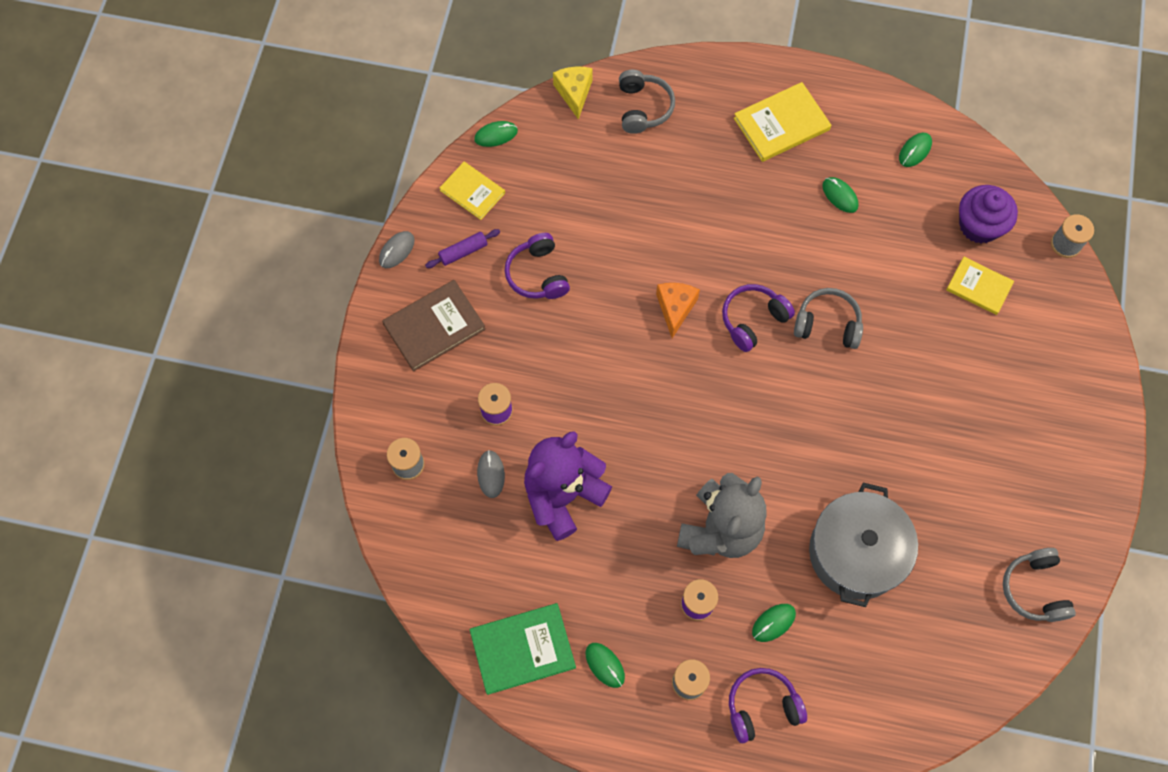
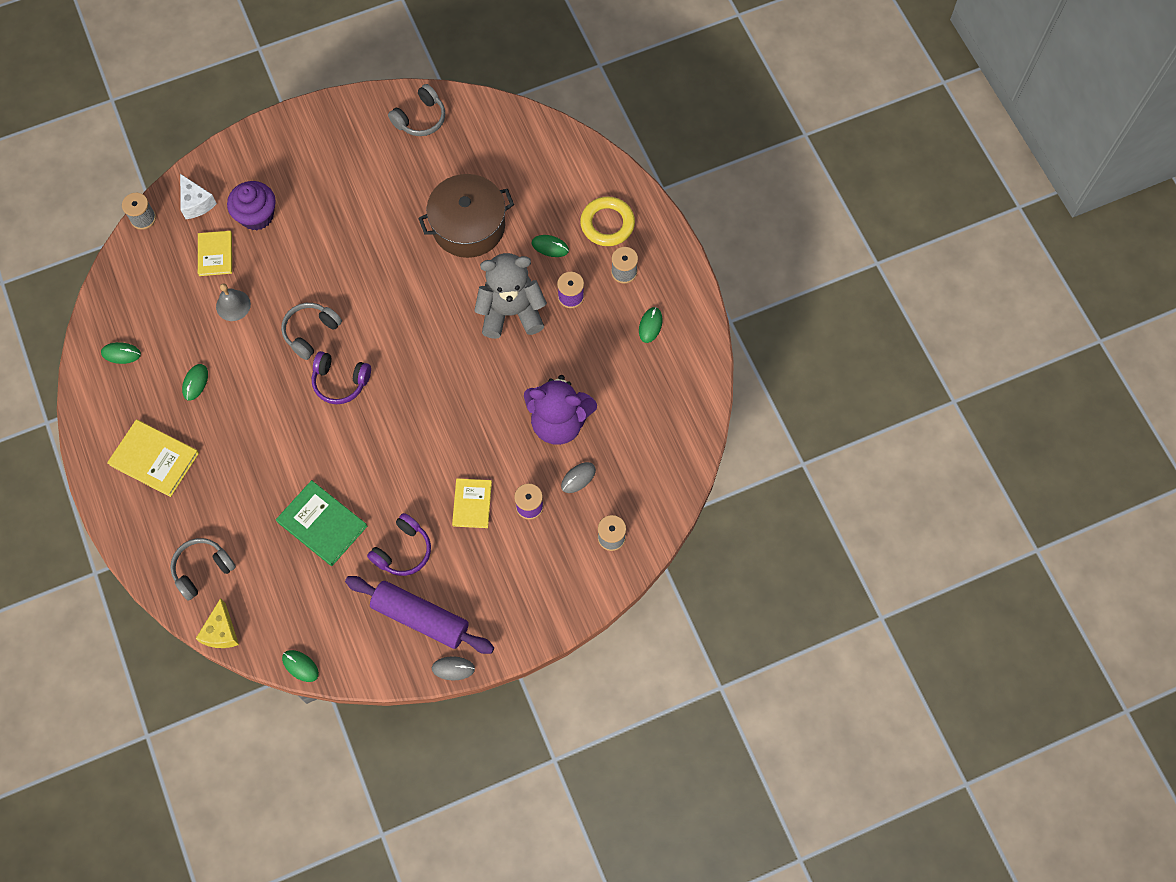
camera: 125 degrees left, 0 degrees up
(434, 327) = (496, 595): brown book -> none
(463, 252) = (420, 618): purple rolling pin -> purple rolling pin, size x2.16
(472, 192) = (364, 648): yellow book -> yellow book (472, 504)
(522, 649) = (678, 379): green book -> green book (322, 524)
(574, 93) = (221, 632): yellow cheese -> yellow cheese turned 45 degrees counterclockwise
(675, 308) = (366, 438): orange cheese -> none
(762, 707) = (607, 224): purple headphones -> yellow ring
(827, 324) = (311, 332): grey headphones -> grey headphones turned 60 degrees clockwise
(856, 552) = (468, 226): grey pot -> brown pot
(906, 272) = (233, 305): none -> grey bell
(979, 225) = (162, 279): purple cupcake -> purple cupcake (256, 215)
(1055, 301) = (196, 203): none -> white cheese

